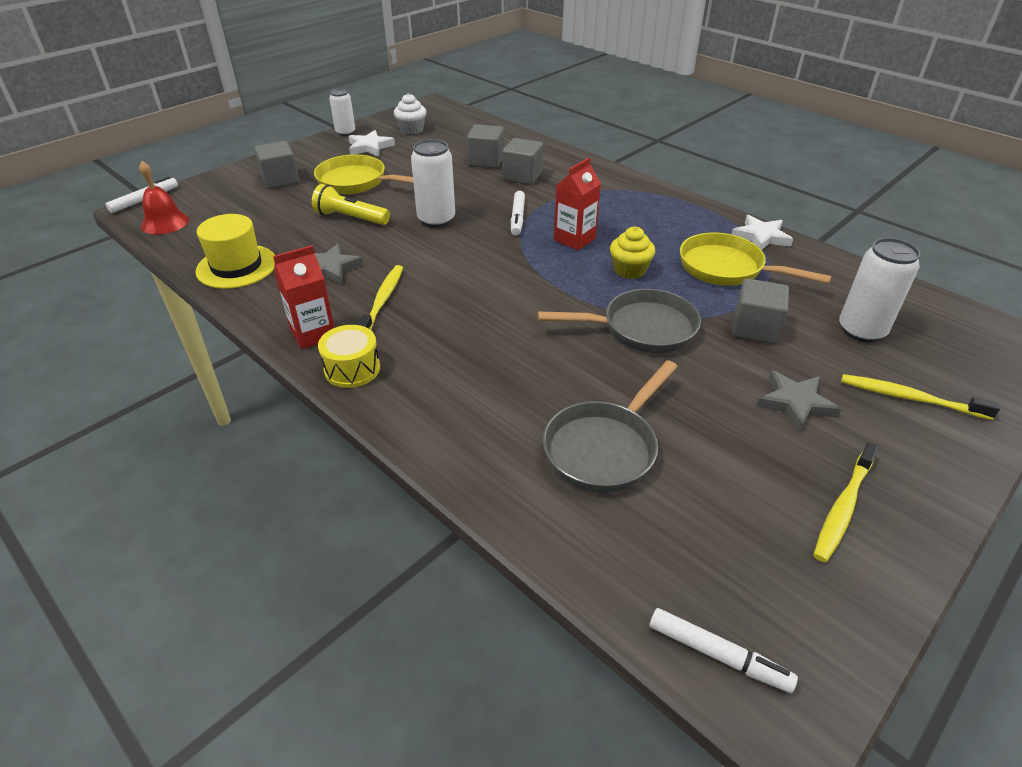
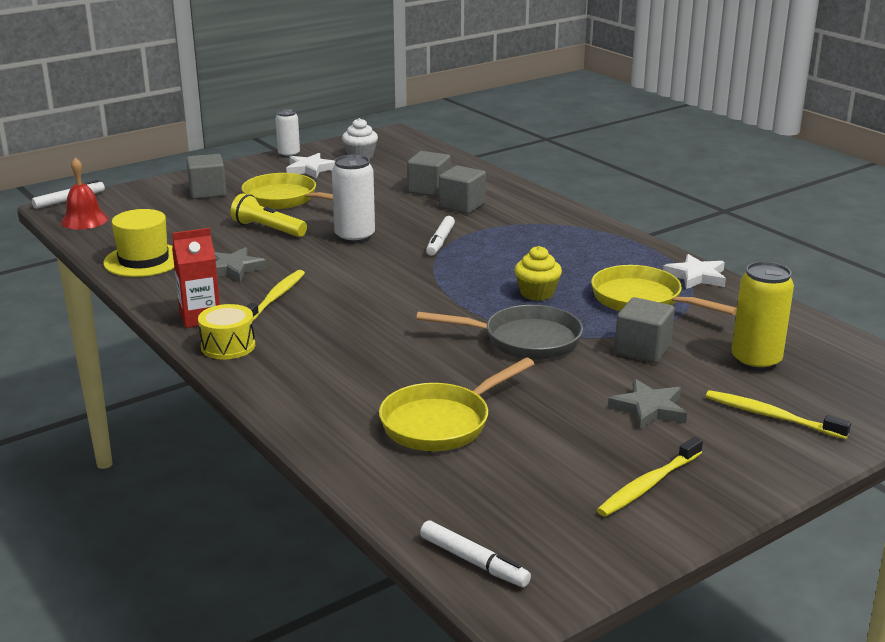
camera: 10 degrees right, 15 degrees down
(574, 239) = (492, 263): red carton -> none
(604, 448) = (442, 423): grey pan -> yellow pan
(861, 330) = (756, 361): white can -> yellow can

